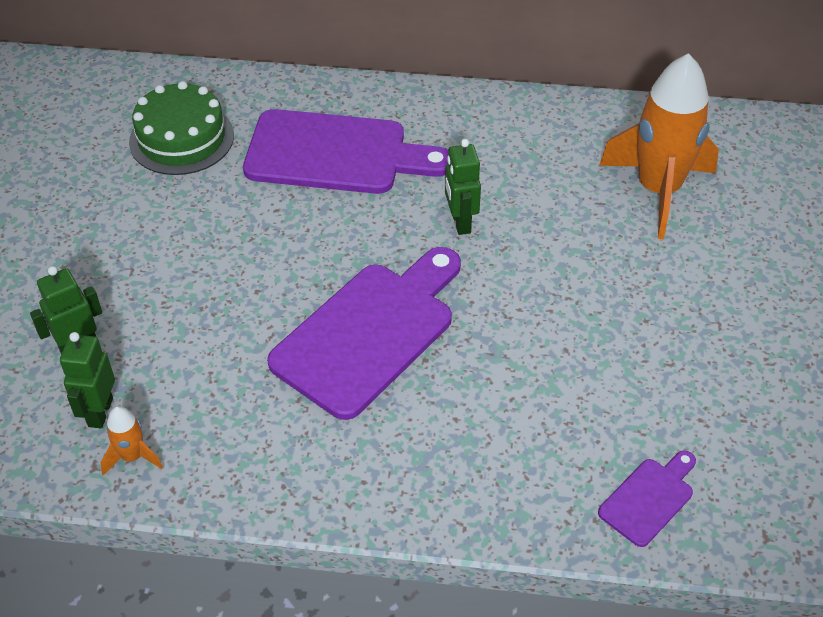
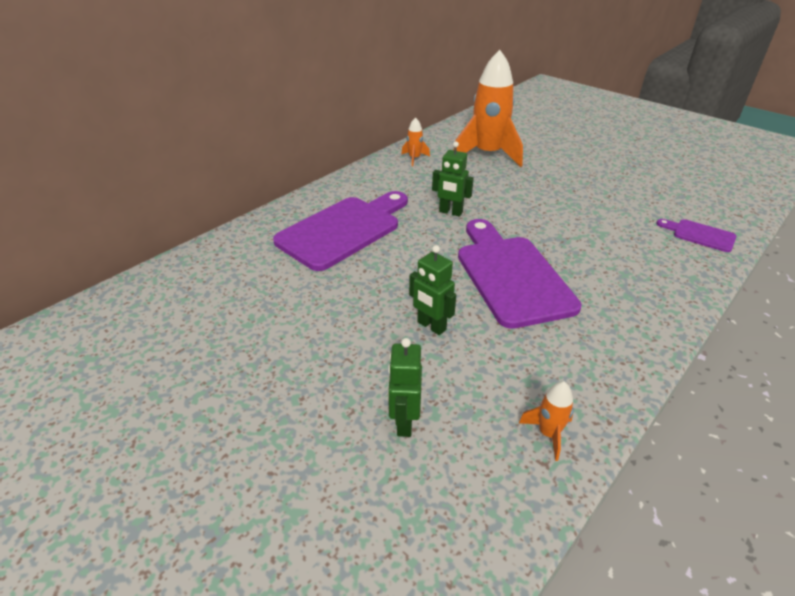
camera: 55 degrees left, 10 degrees down
(100, 412) = (486, 436): green robot -> green robot (431, 326)
(181, 138) = (244, 284): green cake -> none
(566, 127) = (414, 158): none -> orange rocket
(649, 498) = (700, 235): purple cutting board -> purple cutting board turned 45 degrees counterclockwise

